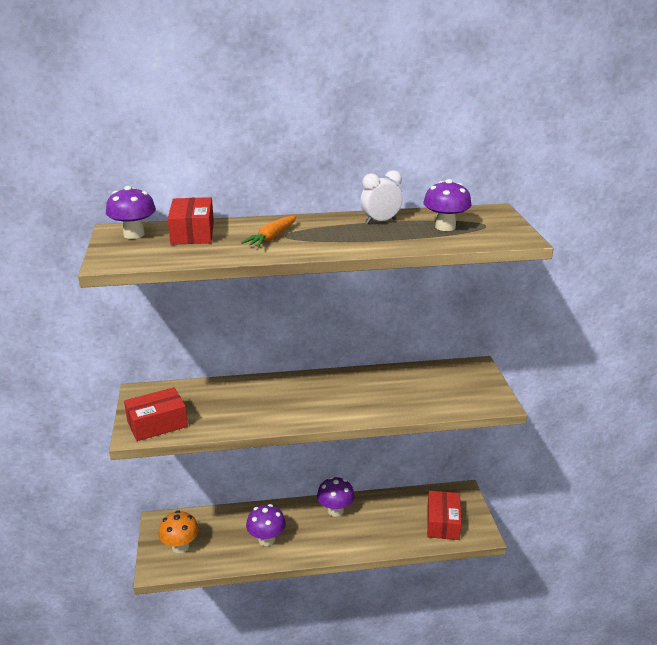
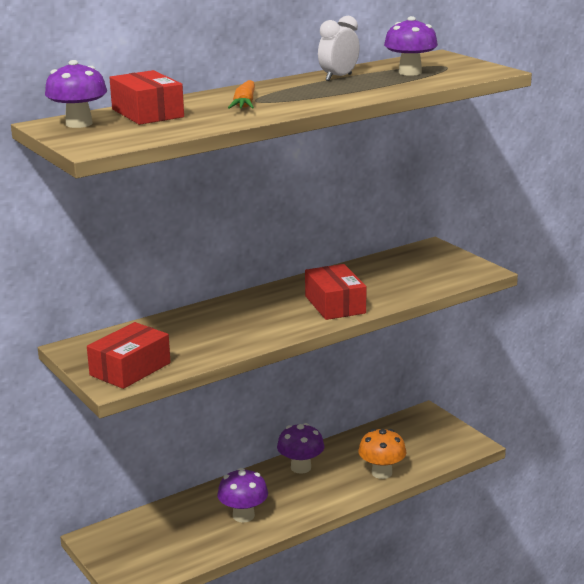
camera: 25 degrees left, 5 degrees down
(180, 546) = (143, 553): orange mushroom -> orange mushroom (381, 473)
(443, 523) = (426, 445): red box -> red box (335, 304)

